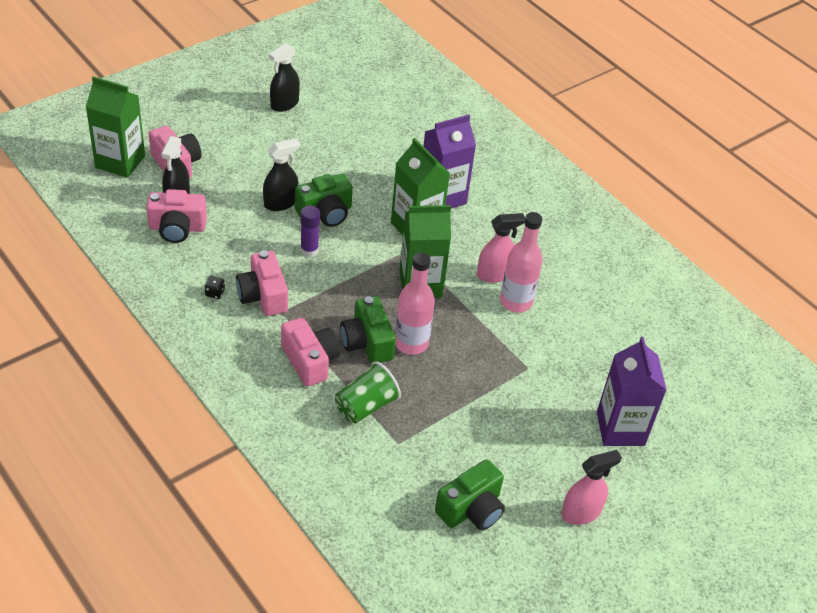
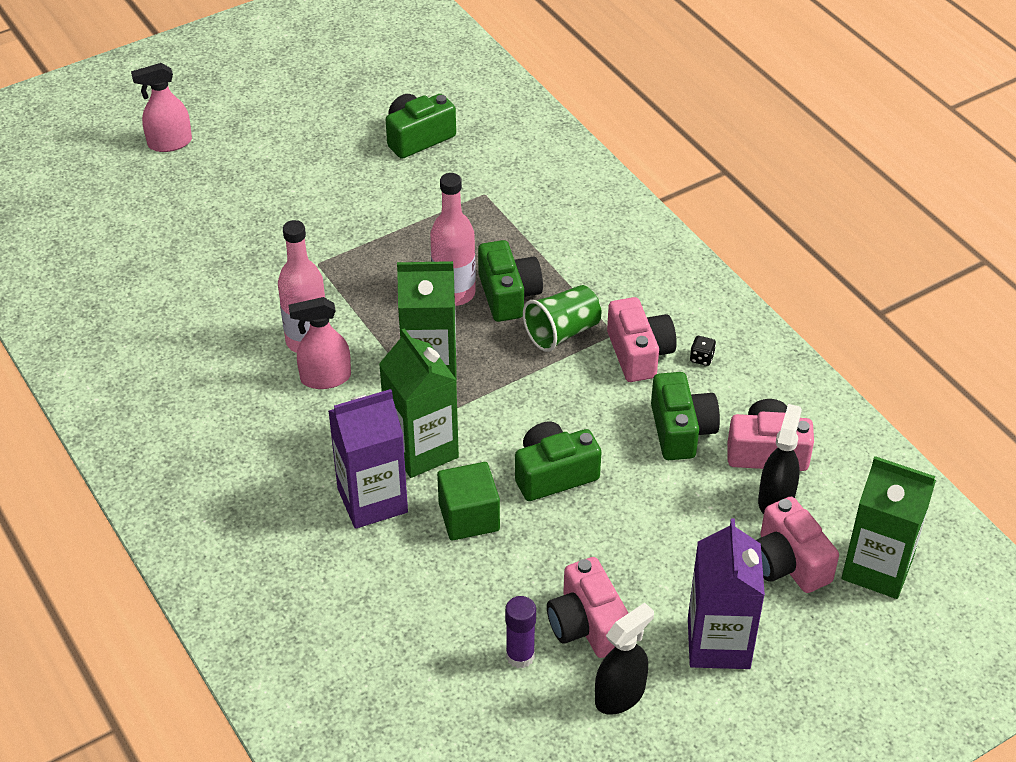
camera: 170 degrees left, 0 degrees up
(236, 241) = (681, 430): none -> green camera
(281, 203) = (620, 491): black spray bottle -> none
(309, 250) = (578, 416): purple glue stick -> purple glue stick (520, 656)
(310, 361) = (579, 275): pink camera -> pink camera (587, 625)
(365, 406) = (516, 228): green cup -> green cup (562, 332)
(379, 188) = (469, 517): none -> green cube
(581, 512) = (306, 132): pink spray bottle -> pink spray bottle (169, 143)
(620, 428) = (233, 201): purple carton -> purple carton (718, 643)

